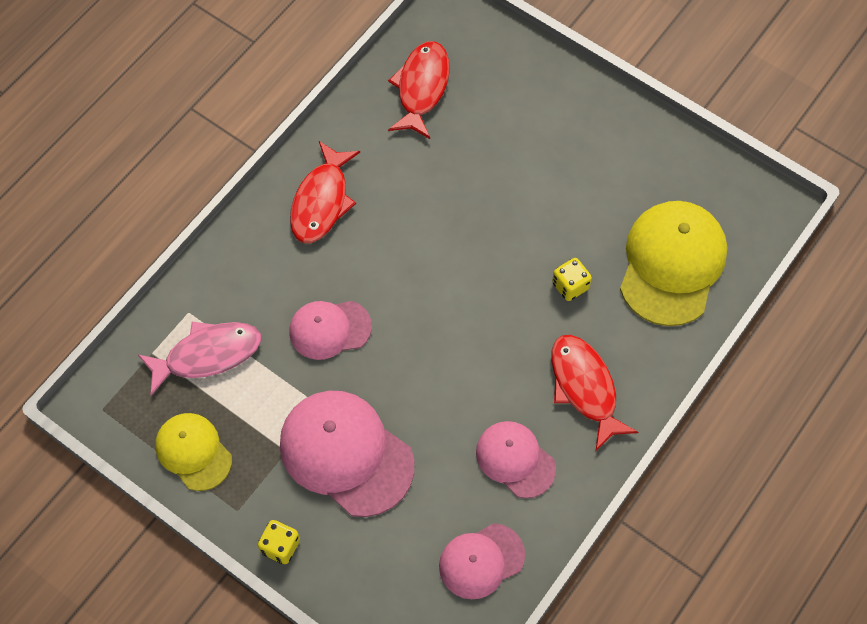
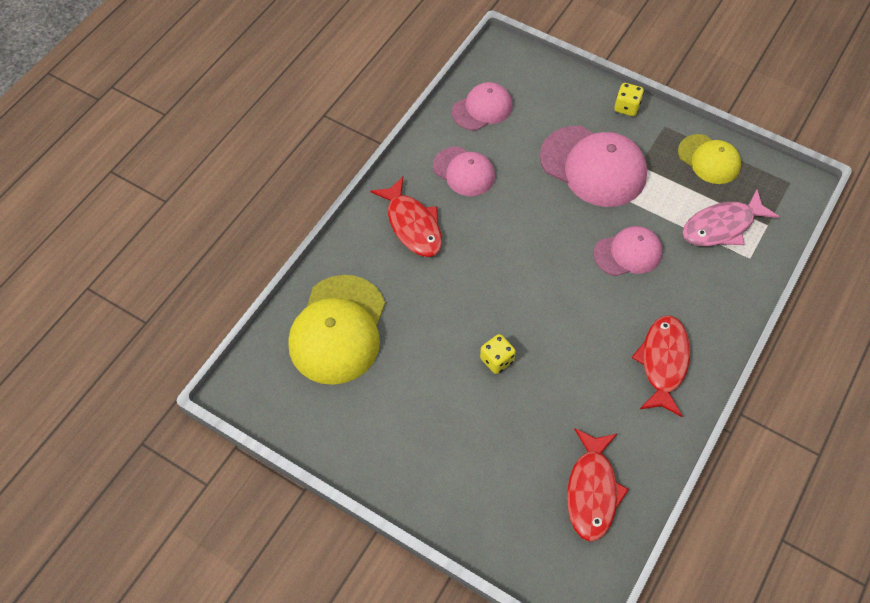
camera: 175 degrees right, 5 degrees down
(570, 286) = (428, 304): yellow dice -> yellow dice (497, 360)

